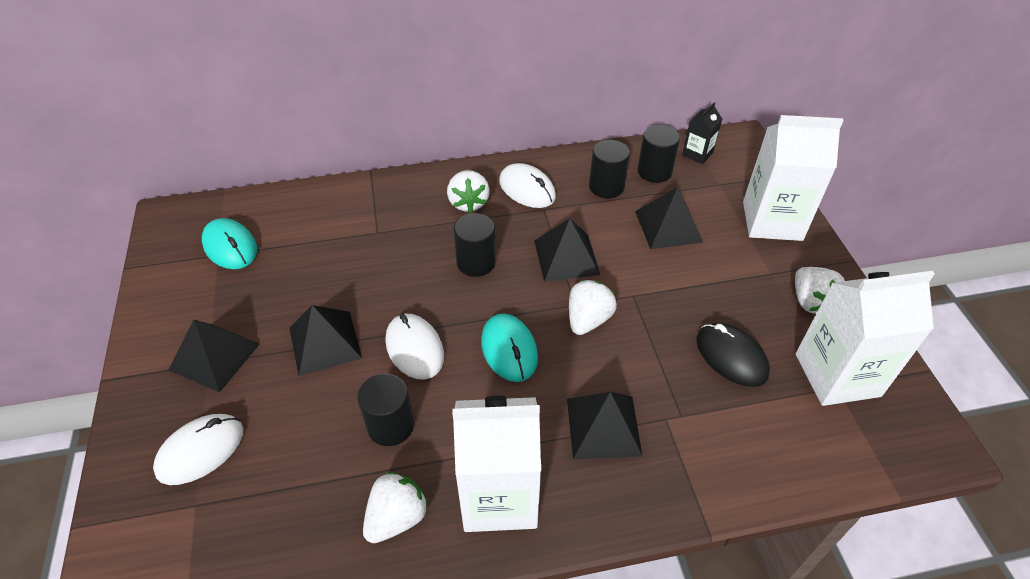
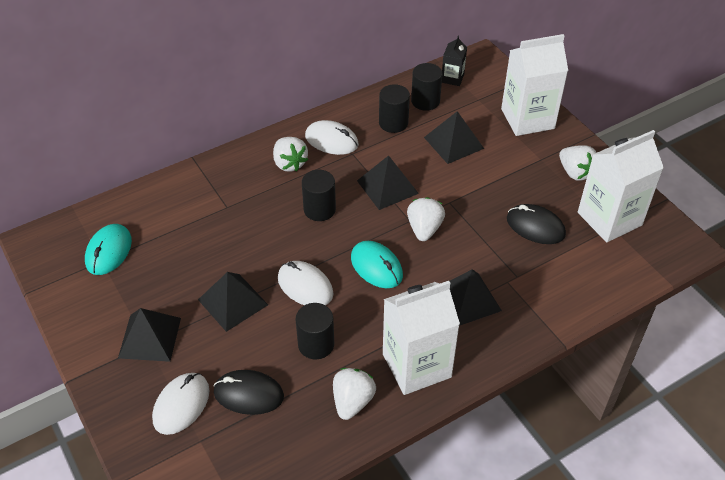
camera: 20 degrees left, 0 degrees up
(230, 247) = (108, 251): turquoise mouse -> turquoise mouse turned 75 degrees clockwise
(281, 463) = (248, 394): none -> black mouse

